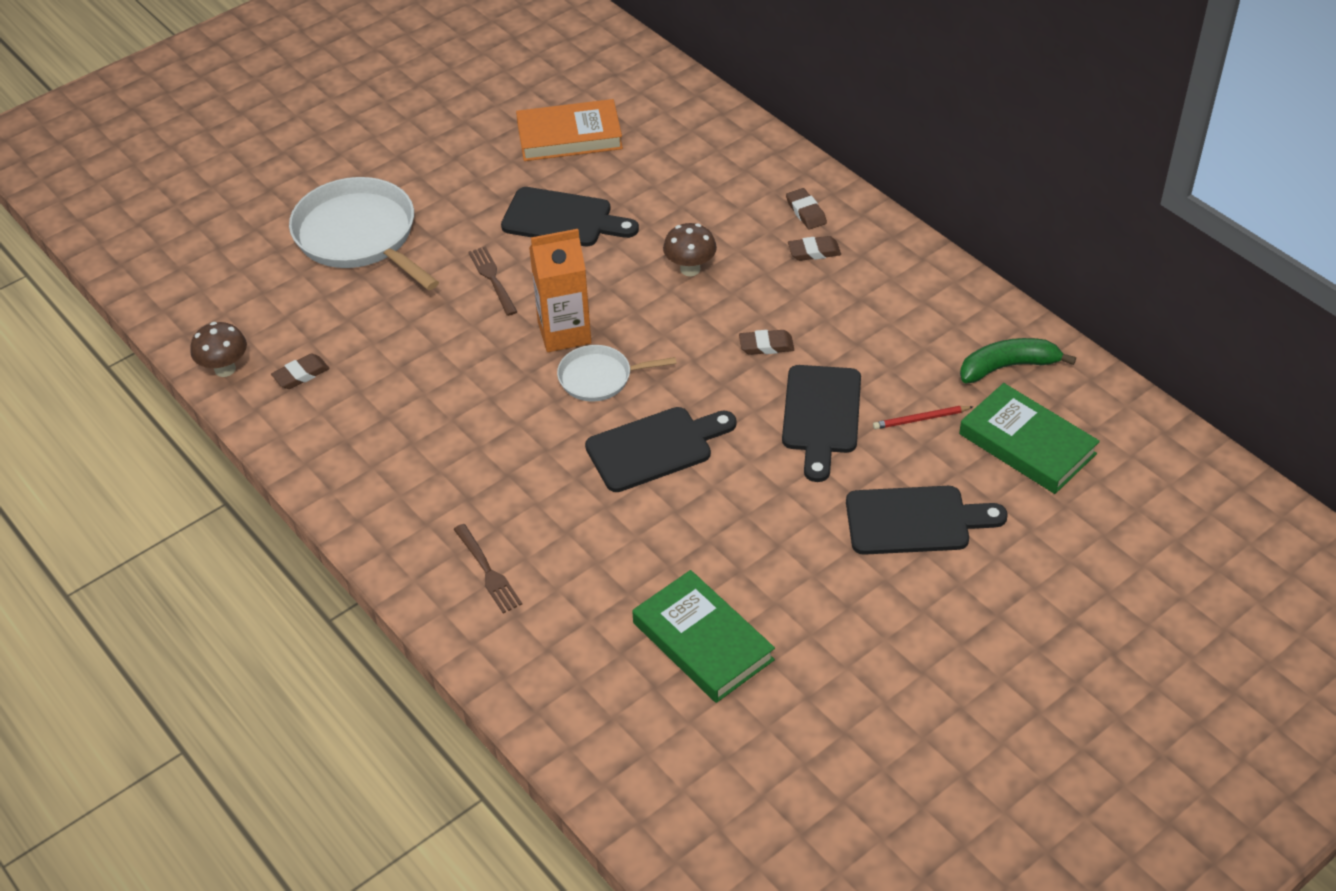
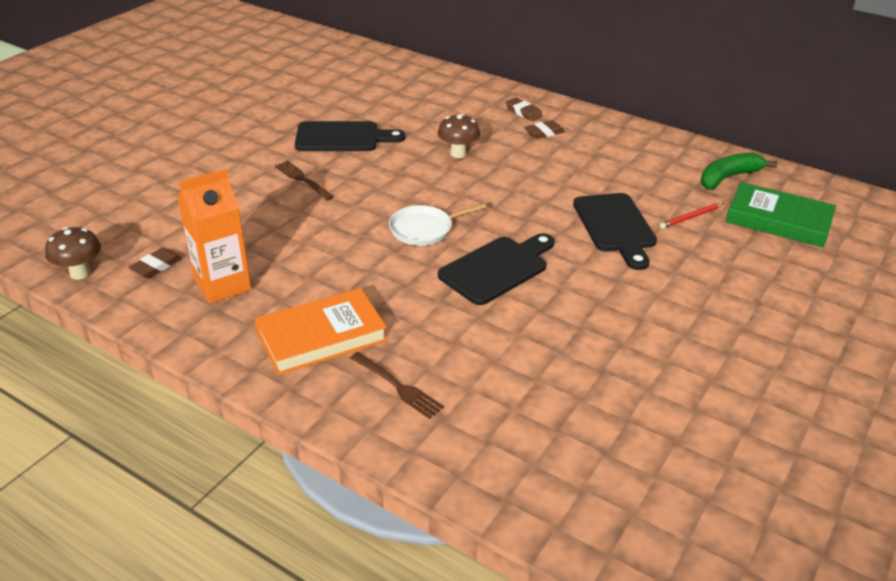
camera: 20 degrees left, 10 degrees down
(359, 236) = (176, 168): white pan -> none
(564, 333) = (379, 205): orange carton -> orange carton (222, 285)
(569, 136) = (323, 92): orange book -> orange book (321, 337)
(703, 641) = (625, 404): green book -> none
(766, 345) = (544, 190): brown eraser -> none
(915, 520) = (735, 282): black cutting board -> none

